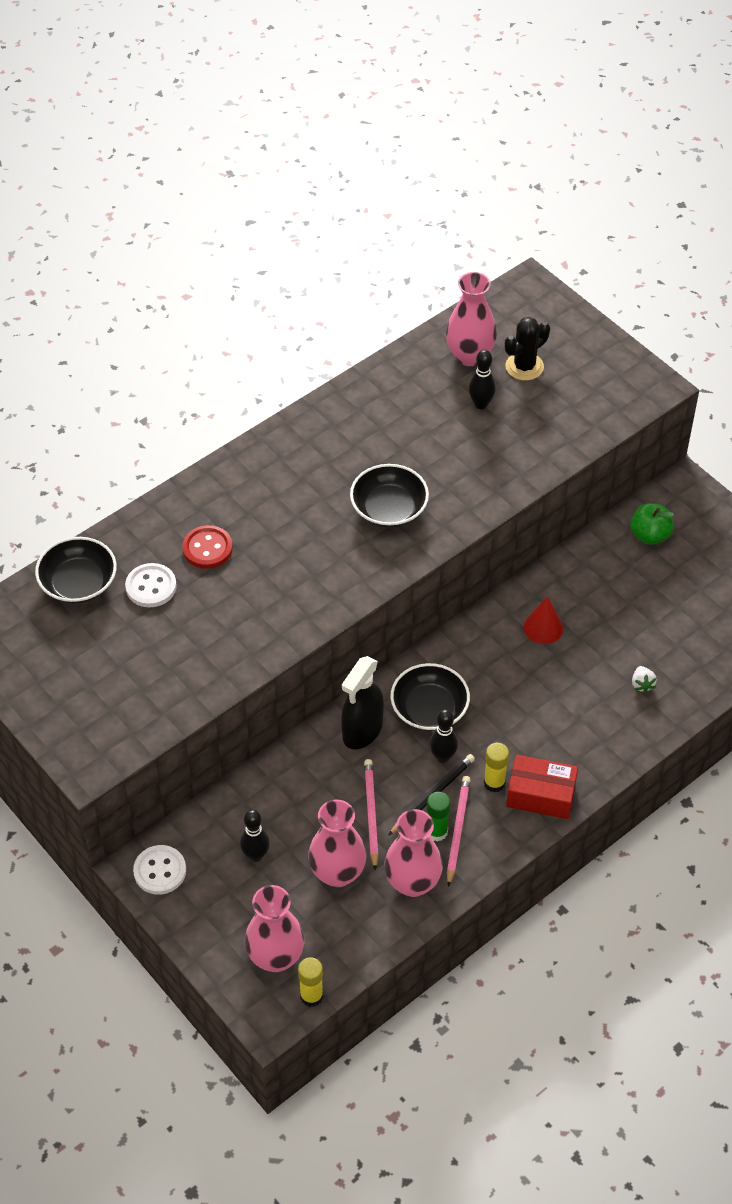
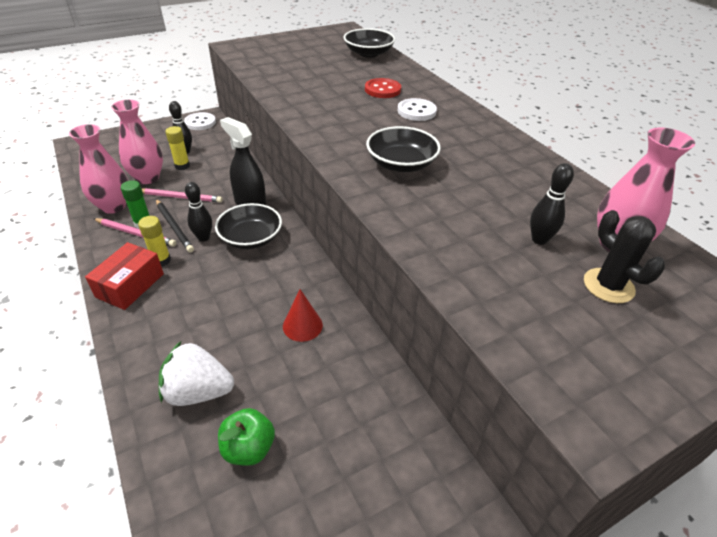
camera: 100 degrees right, 10 degrees down
(151, 587) = (356, 71): white button -> white button (416, 111)
(275, 957) = (113, 150): pink vase -> none
(311, 996) = (76, 158): yellow glue stick -> yellow glue stick (182, 166)
(642, 684) = (198, 391): white strawberry -> white strawberry, size x2.17
(649, 535) = (403, 460): green apple -> green apple (249, 448)

